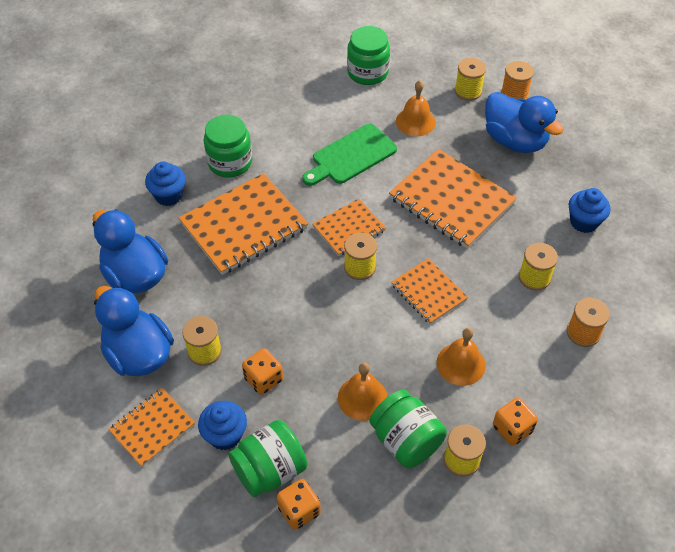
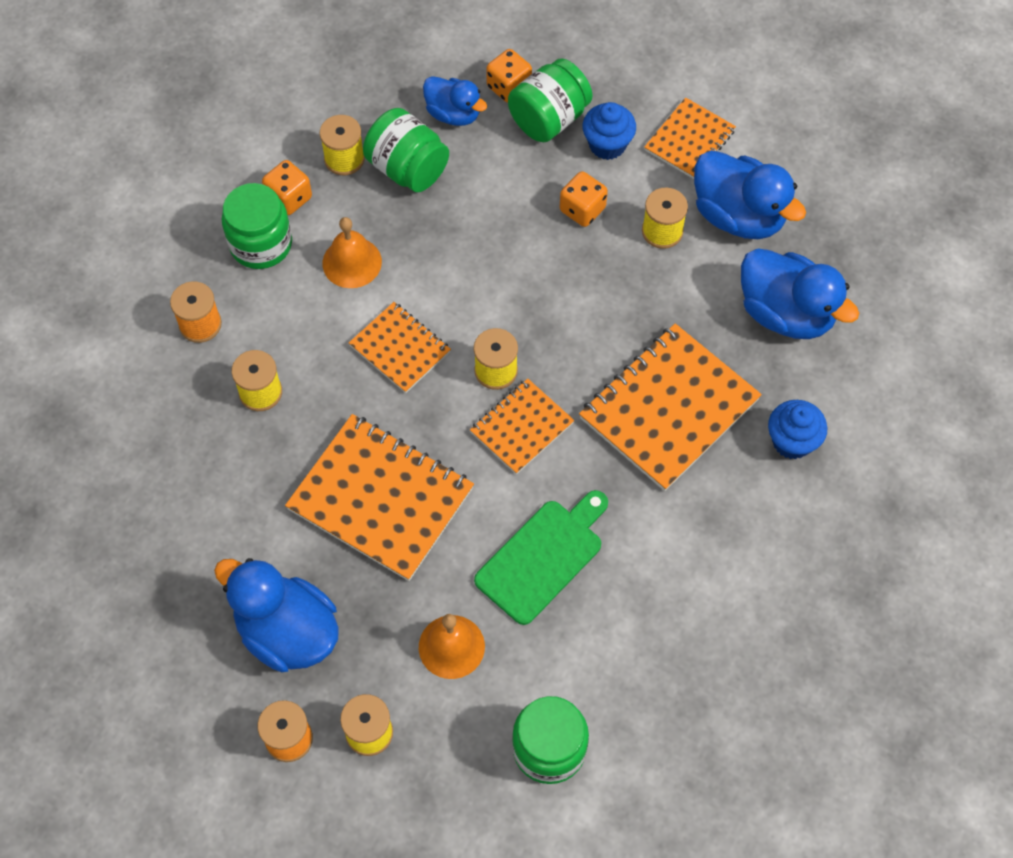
camera: 170 degrees right, 10 degrees up
(230, 162) = (724, 515): green jar -> green jar (261, 244)
(356, 490) = (453, 114): none -> blue duck
(362, 398) = (463, 206): orange bell -> none
(584, 222) = (187, 492): blue cupcake -> none

